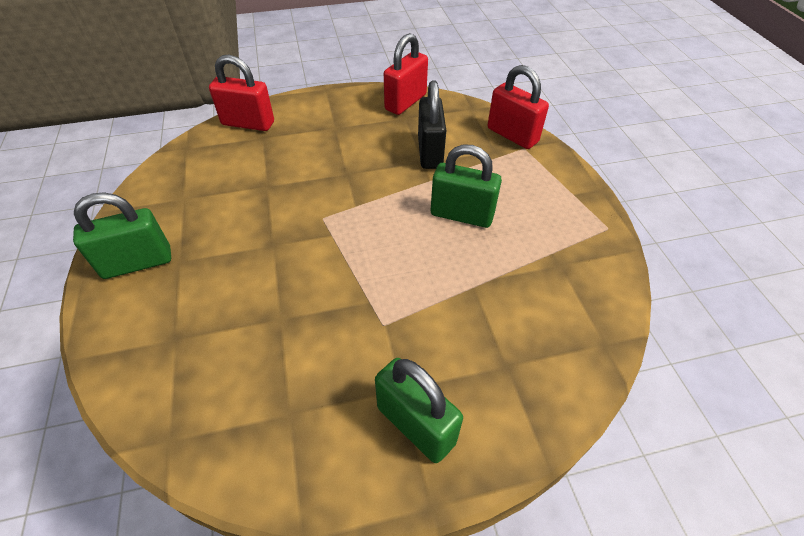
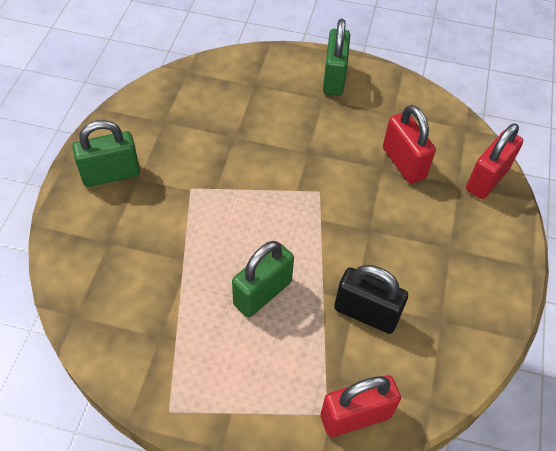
camera: 115 degrees right, 5 degrees up
(405, 102) = (472, 335): red padlock -> red padlock (403, 163)

